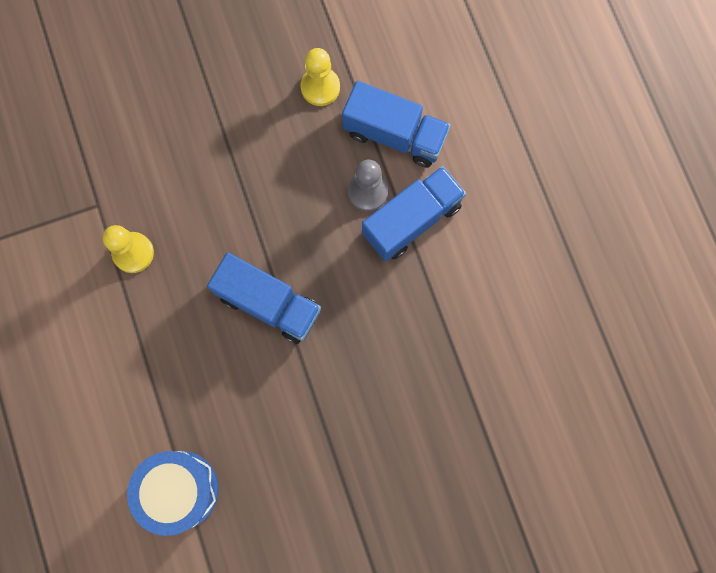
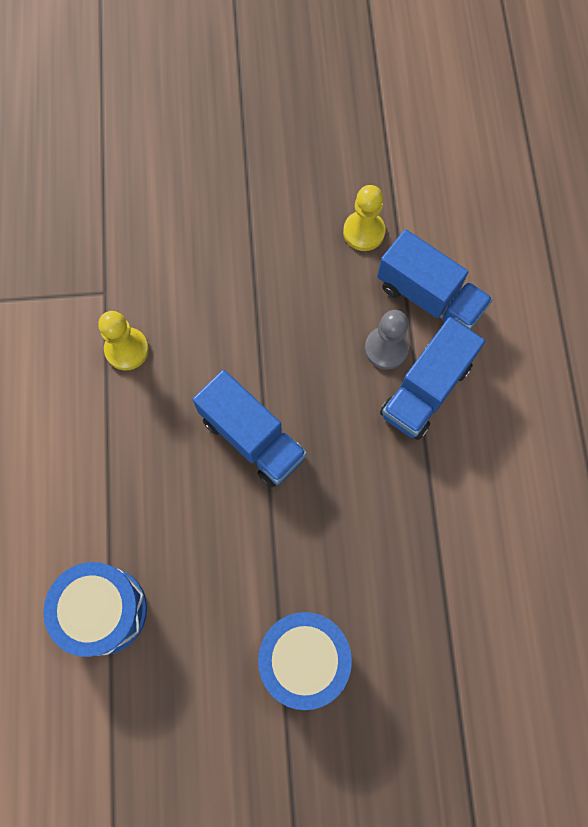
camera: 15 degrees right, 5 degrees down
(364, 483) = (304, 658): none -> blue drum
(412, 220) = (426, 390): blue truck -> blue truck turned 150 degrees clockwise

